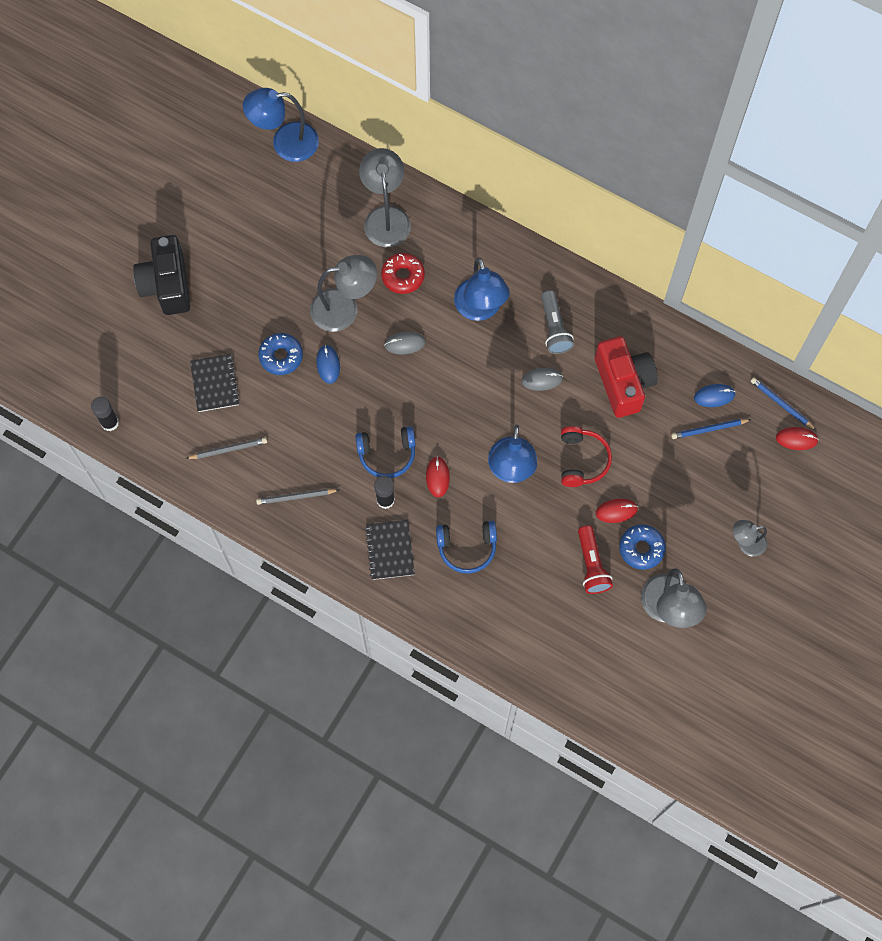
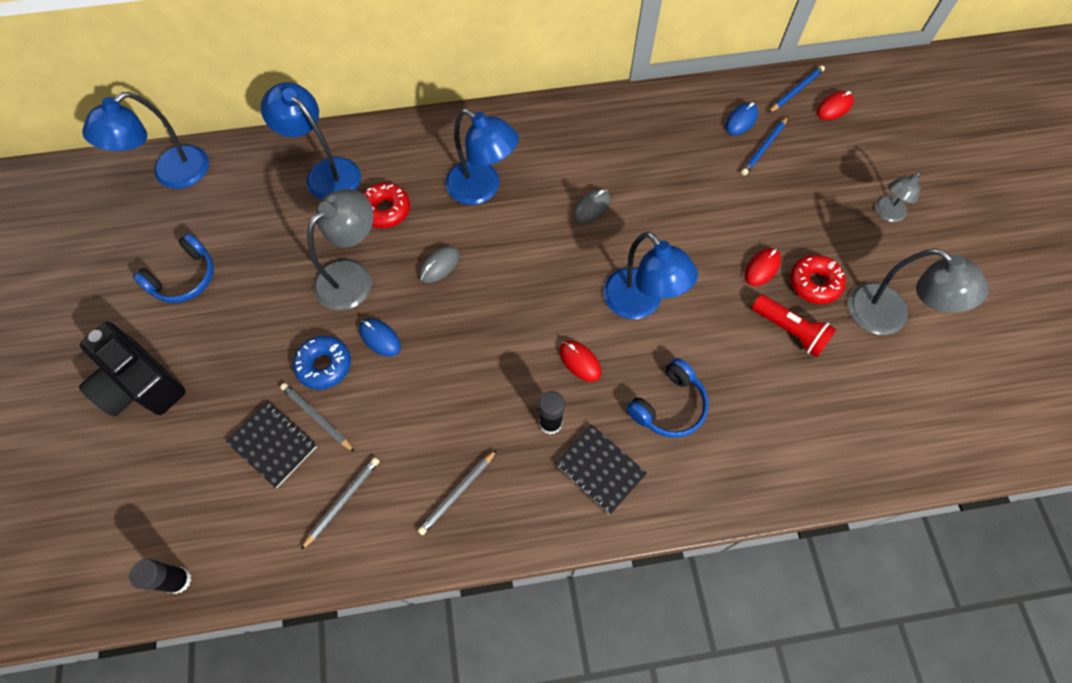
camera: 40 degrees left, 5 degrees down
(252, 387) = (317, 417): none -> grey pencil
(386, 217) = (326, 173): grey lamp -> blue lamp
(387, 454) = (512, 378): blue headphones -> blue headphones (184, 278)
(554, 328) = (561, 160): grey flashlight -> none
(582, 460) = (691, 248): red headphones -> none
(623, 383) = (661, 161): red camera -> none
(641, 549) = (814, 283): blue donut -> red donut
(781, 404) = (796, 91): blue pencil -> blue pencil turned 135 degrees clockwise

